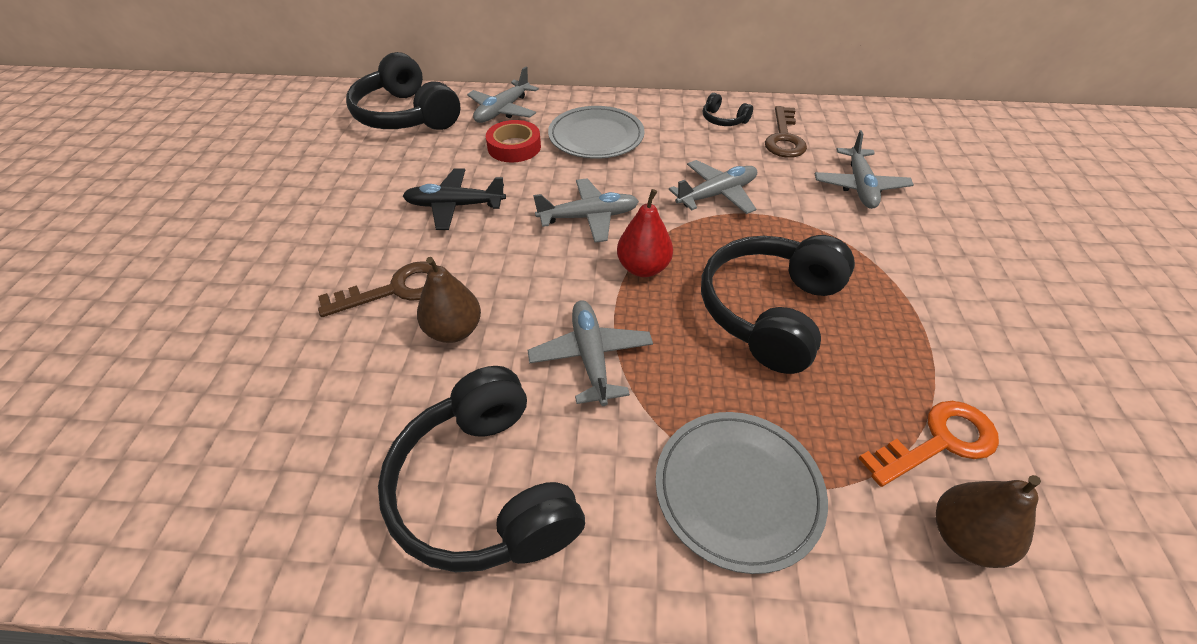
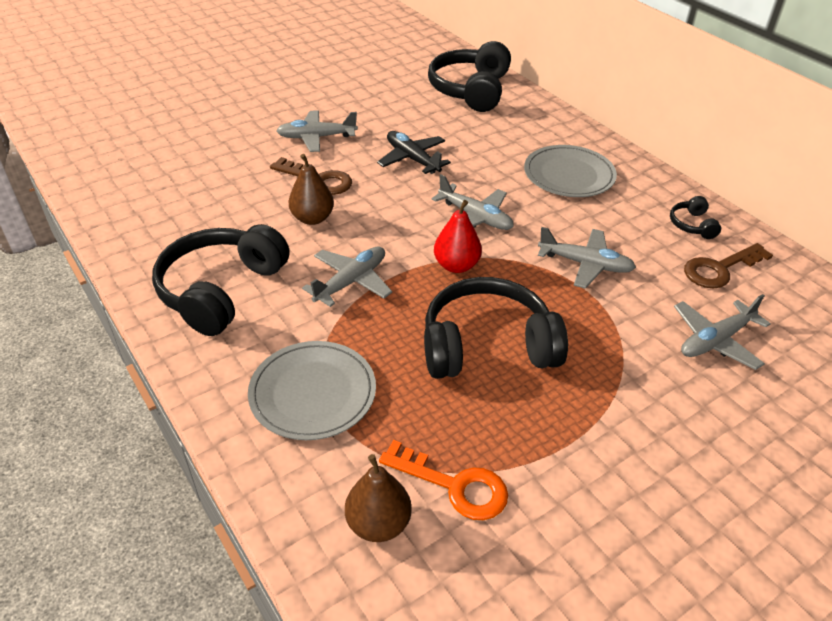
camera: 50 degrees right, 5 degrees down
(502, 111) = (535, 121): grey plane -> grey plane (316, 137)
(514, 147) = (503, 148): red tape -> none

